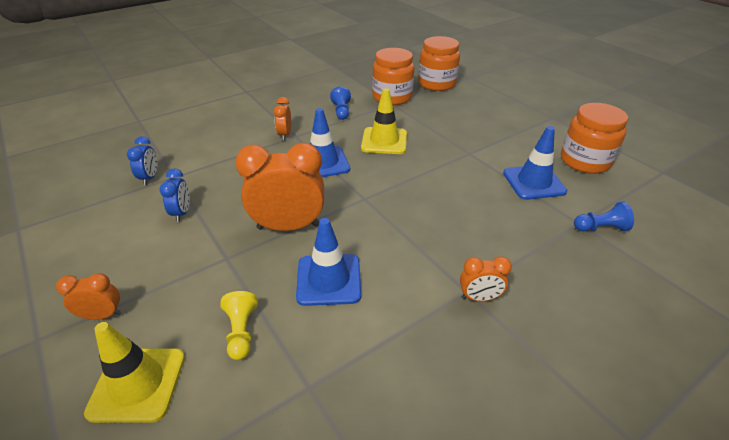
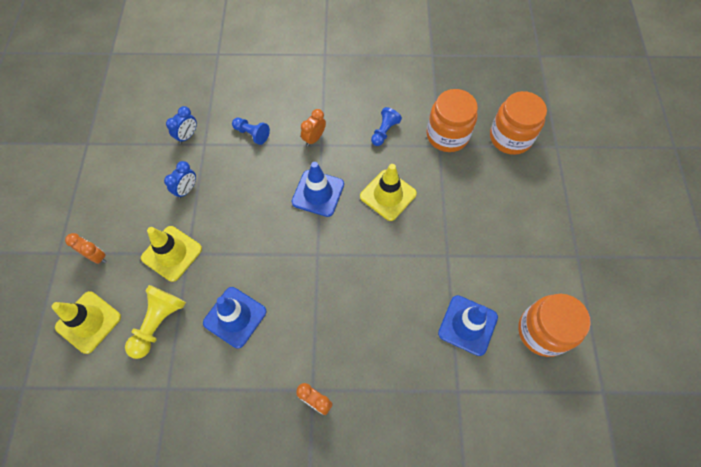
camera: 35 degrees right, 25 degrees up
(206, 266) = (172, 253): none -> yellow traffic cone
(241, 332) = (158, 323): yellow pawn -> yellow pawn, size x1.54
(288, 226) = (244, 249): orange clock -> none
(600, 228) = (469, 407): blue pawn -> blue pawn (252, 134)

